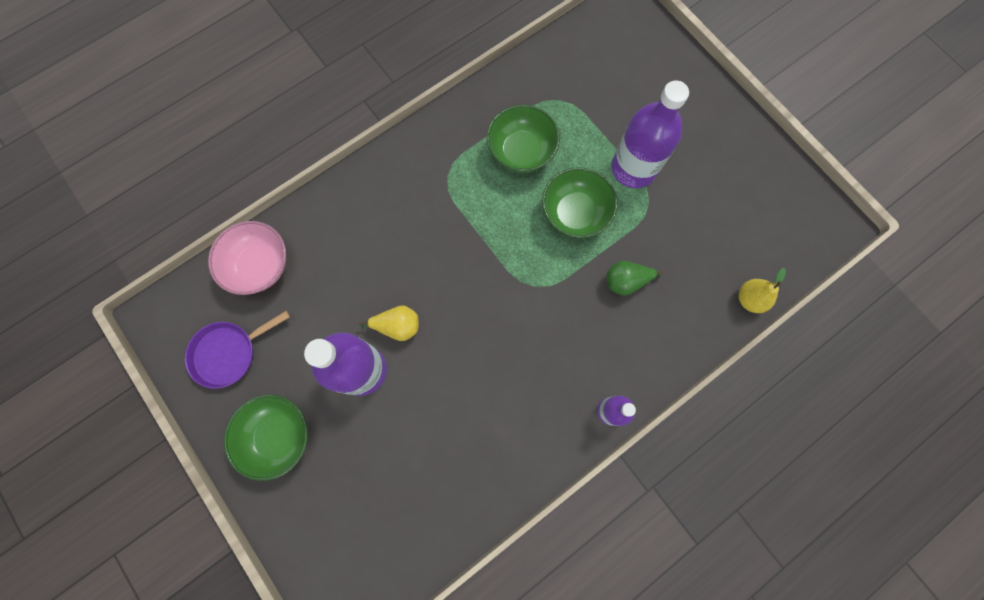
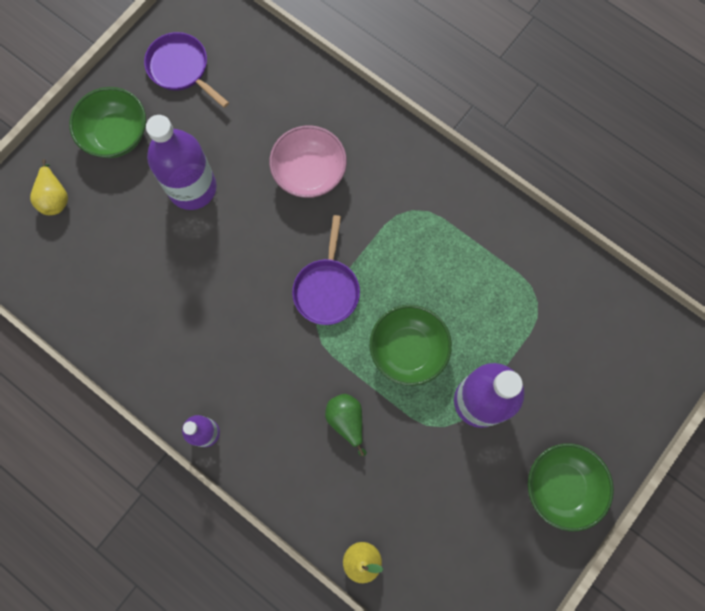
camera: 75 degrees right, 0 degrees up
(260, 266) = (269, 67): pink bowl -> pink bowl (309, 173)
(397, 326) = (242, 207): yellow pear -> yellow pear (54, 197)
(501, 268) = (327, 289): none -> purple pan
(521, 151) = (462, 277): green bowl -> green bowl (561, 486)

